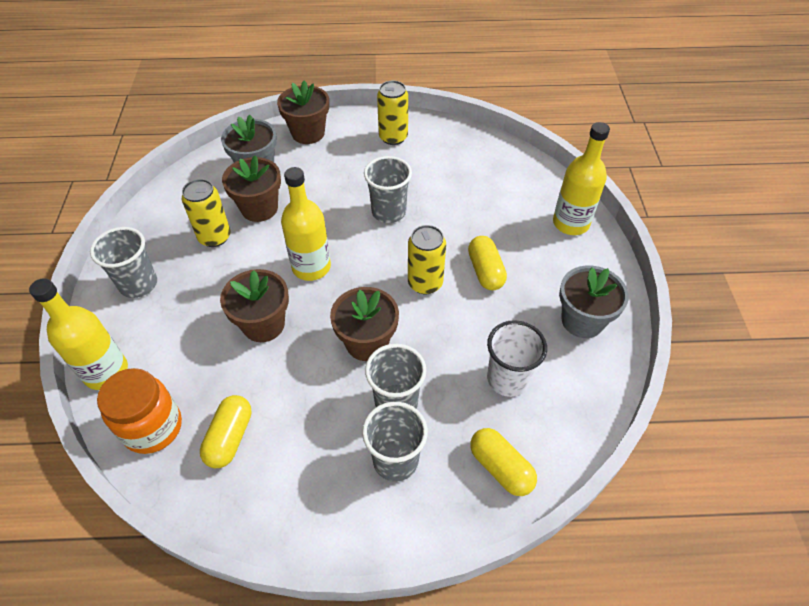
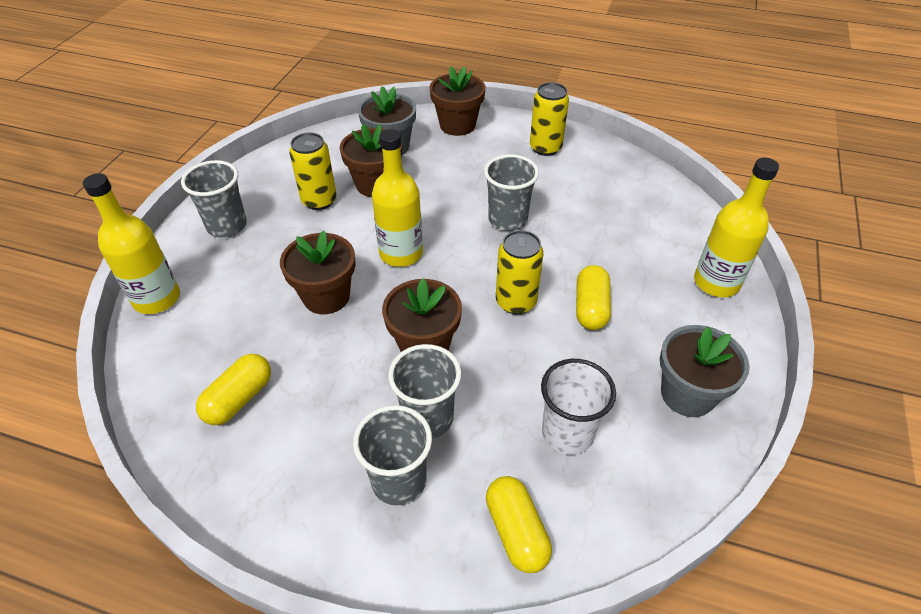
camera: 20 degrees right, 5 degrees down
(153, 427) = (172, 365): orange jar -> none

